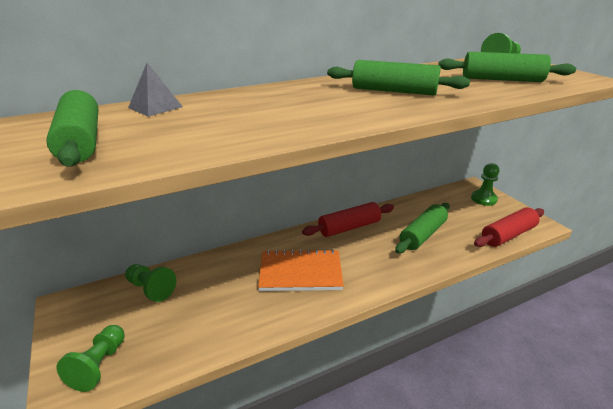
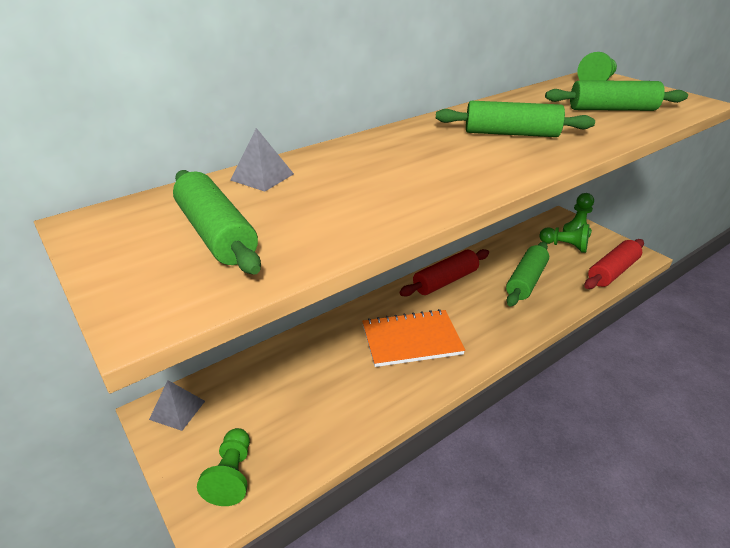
camera: 10 degrees left, 5 degrees up
(82, 305) = (177, 410): none -> grey pyramid
(151, 289) = (251, 380): green pawn -> green pawn (565, 246)

